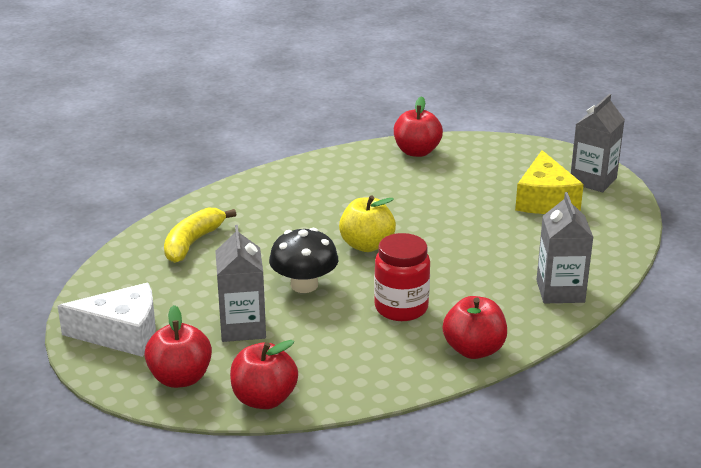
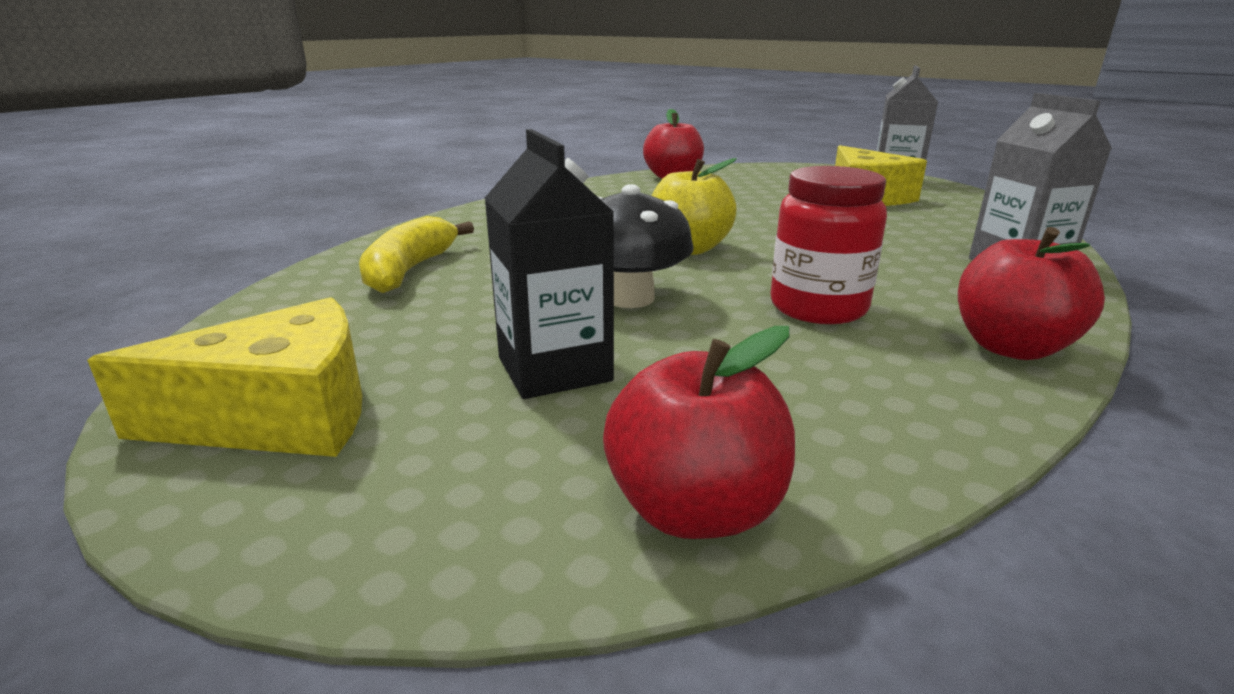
camera: 15 degrees left, 5 degrees down
(122, 334) = (280, 416): white cheese -> yellow cheese
(180, 378) = (449, 493): red apple -> none
(242, 327) = (554, 369): grey carton -> black carton

